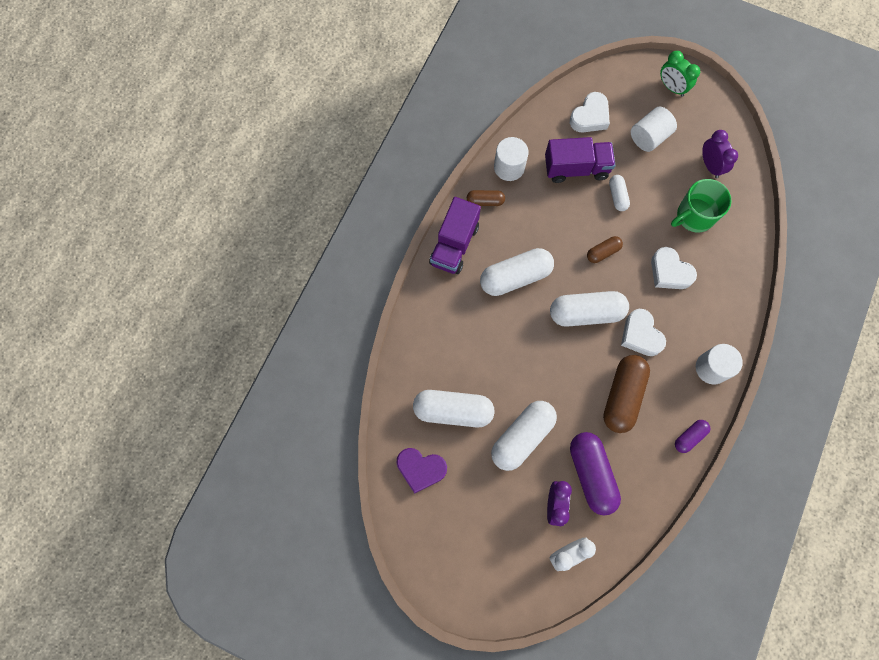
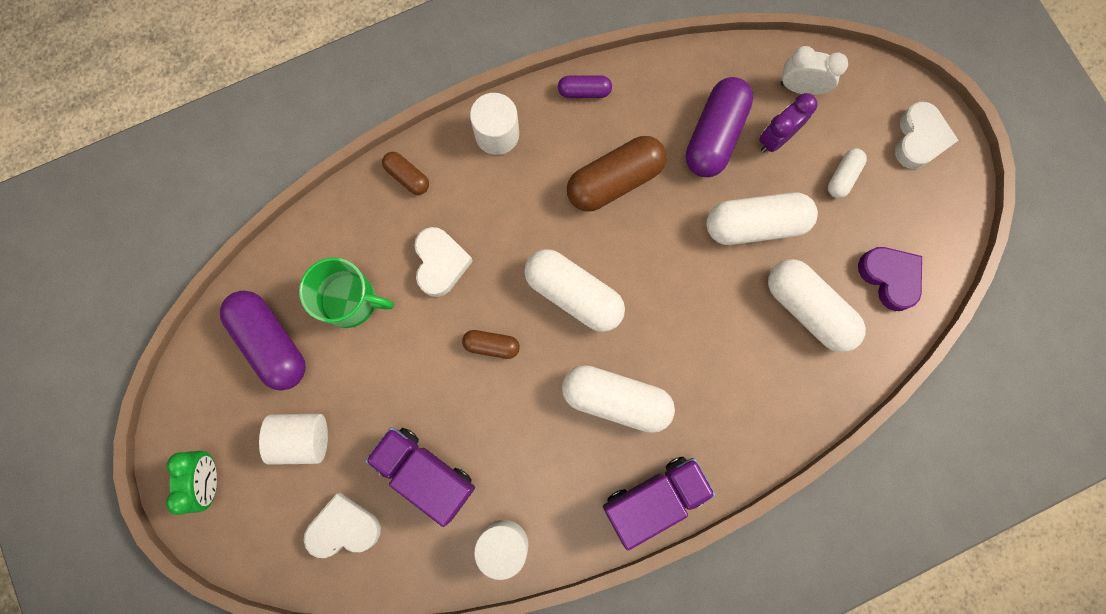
camera: 140 degrees left, 5 degrees up
(485, 201) = (571, 524): brown capsule -> brown capsule (407, 177)
(617, 196) = (411, 397): white capsule -> white capsule (842, 177)
(641, 335) = (537, 224): white heart -> white heart (919, 139)
(710, 166) = (271, 343): purple clock -> purple capsule

